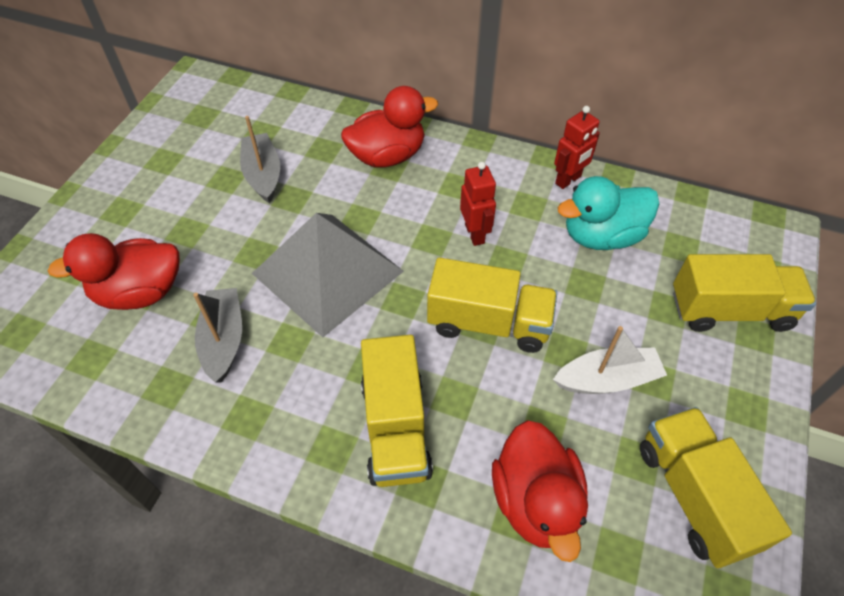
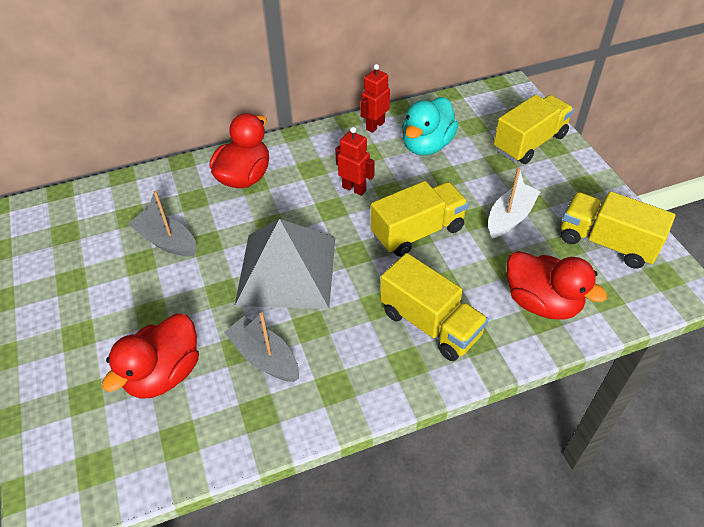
camera: 40 degrees left, 5 degrees down
(568, 180) = (375, 126): red robot -> red robot turned 150 degrees counterclockwise

